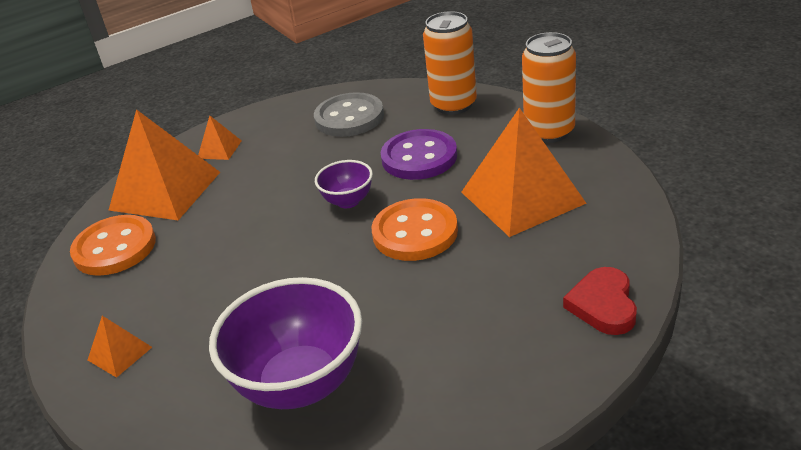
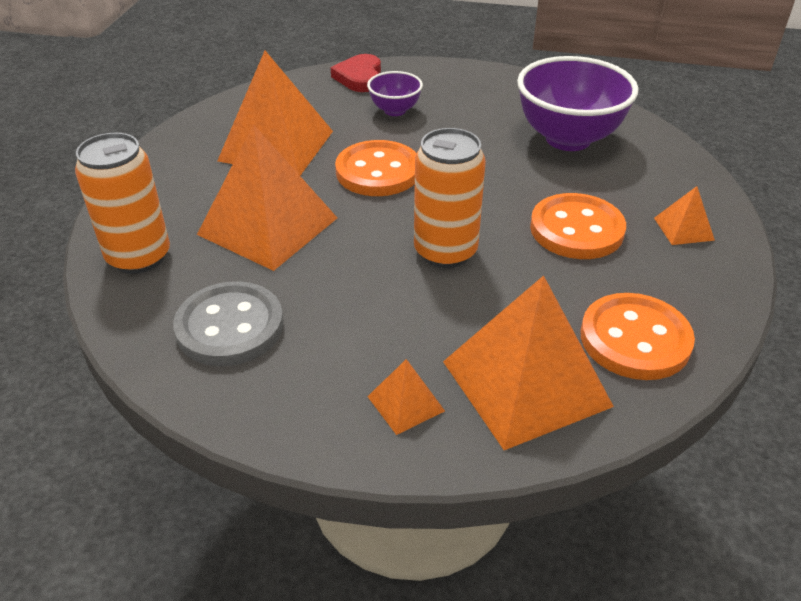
camera: 140 degrees left, 5 degrees up
(209, 293) = (576, 229): none -> orange button
(348, 201) = (380, 229): purple bowl -> purple bowl (395, 110)
(419, 157) = (267, 226): purple button -> orange pyramid
(549, 132) = (155, 173): orange can -> orange can (445, 252)
(603, 305) = (359, 77): red heart -> red heart turned 135 degrees clockwise

